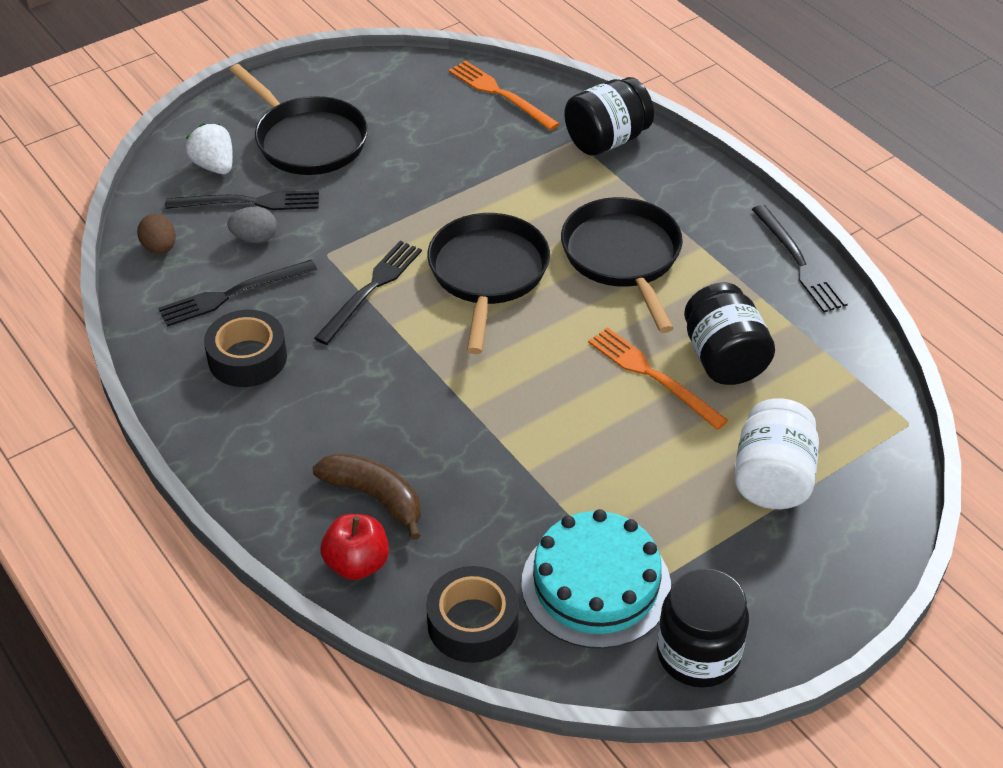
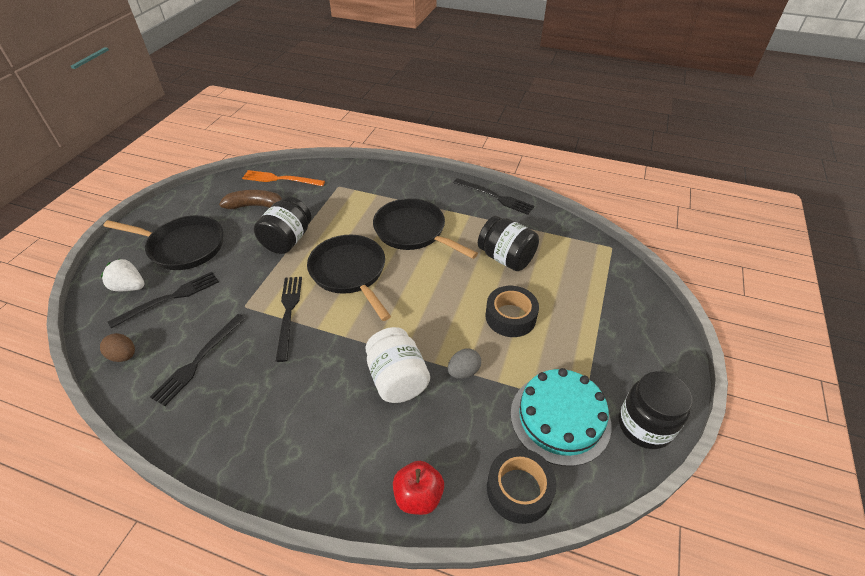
camera: 35 degrees left, 0 degrees up
(247, 358) = (239, 397): black tape -> black tape (510, 317)
(255, 238) = (189, 318): grey egg -> grey egg (463, 371)
(375, 497) = (393, 443): brown banana -> brown banana (255, 206)
(607, 140) = (355, 179): black jar -> black jar (287, 240)
(652, 376) = (481, 284): orange fork -> none
(772, 478) = (584, 306): white jar -> white jar (397, 379)

